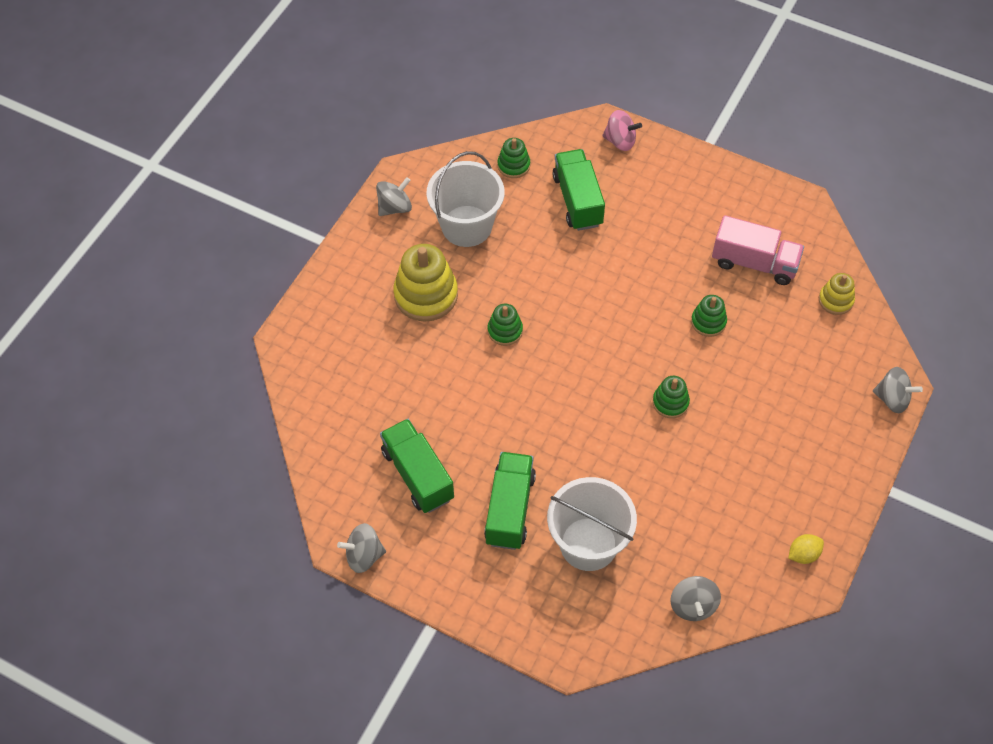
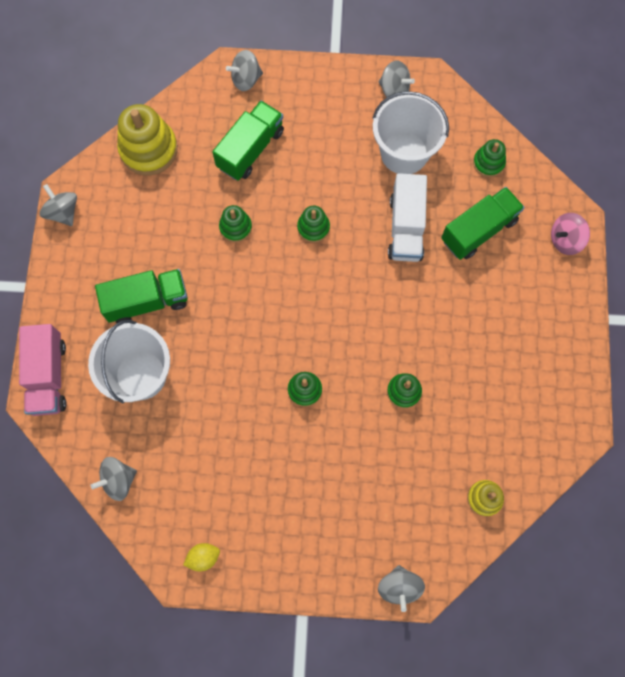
camera: 65 degrees right, 15 degrees up
(307, 327) = (246, 79): none -> grey spinning top
(417, 475) = (148, 220): green truck -> green truck (250, 149)
(426, 295) = (319, 152): yellow stacking toy -> yellow stacking toy (149, 149)
(469, 398) = (235, 227): none -> green stacking toy
(545, 255) = (405, 228): none -> white truck
(620, 141) = (565, 240): pink spinning top -> pink spinning top turned 75 degrees clockwise
(754, 263) = (489, 409): pink truck -> pink truck (48, 376)
(803, 554) = (203, 557): yellow lemon -> yellow lemon turned 60 degrees counterclockwise

